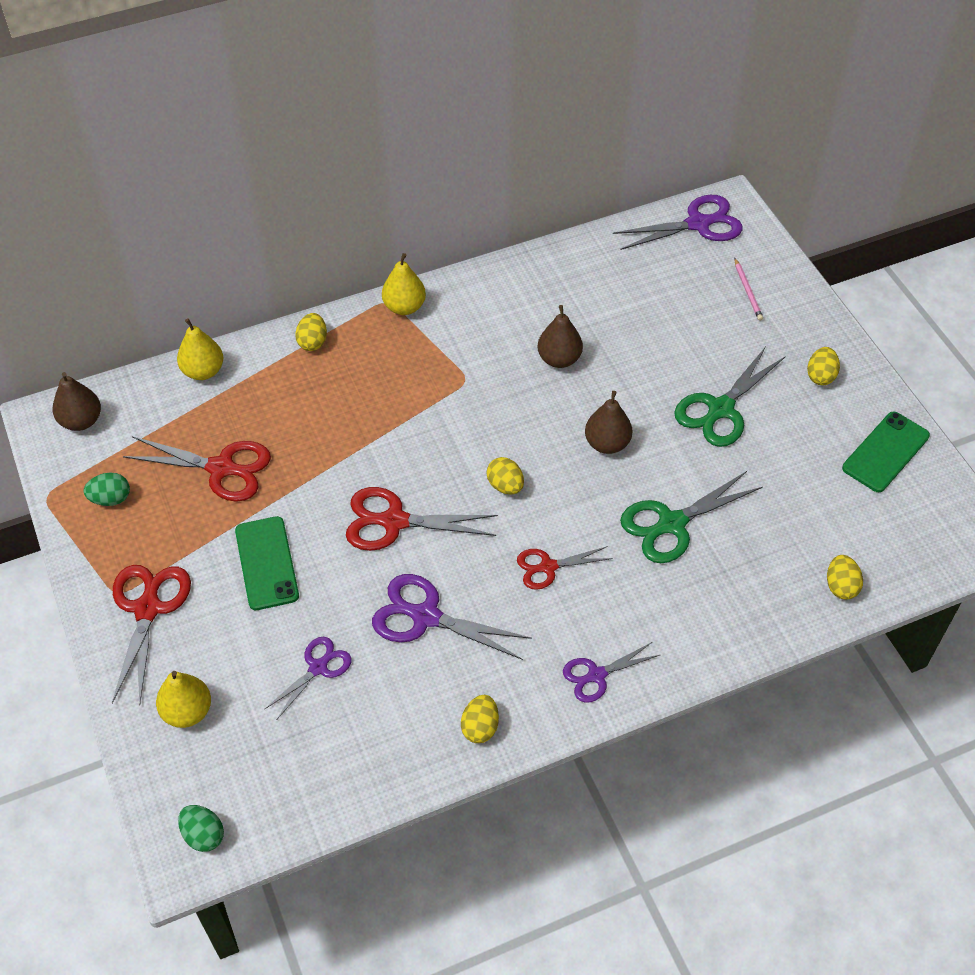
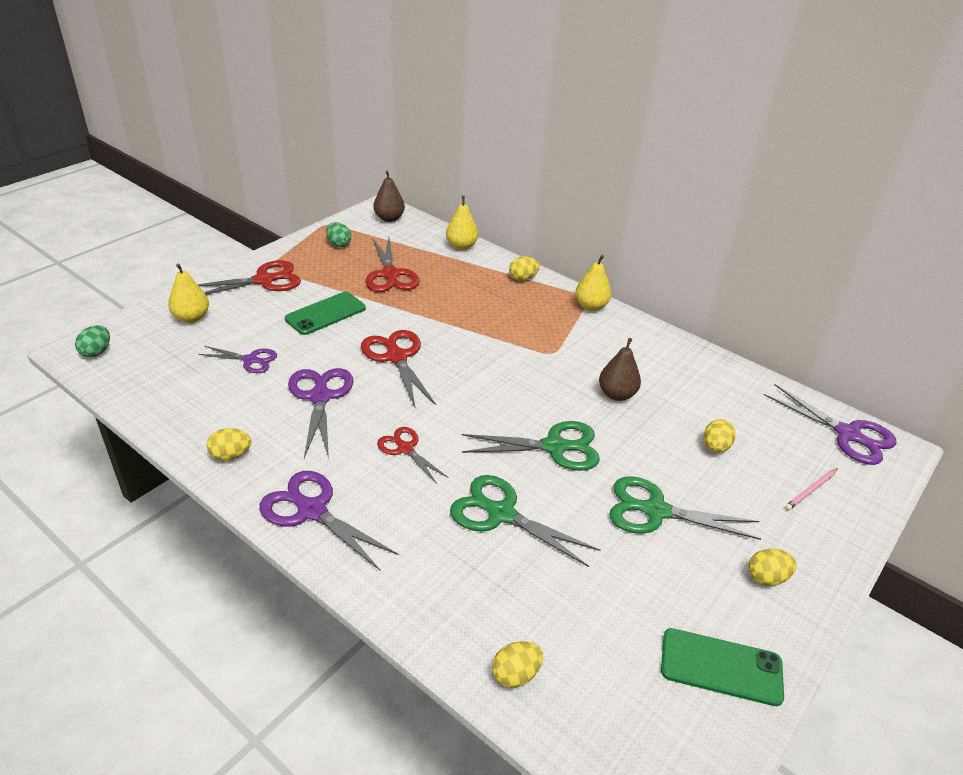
camera: 60 degrees right, 15 degrees down
(505, 486) = (468, 402): yellow egg -> yellow egg (715, 447)
(596, 675) = (311, 510): purple scissors -> purple scissors, size x1.62
(607, 443) = (555, 447): brown pear -> green scissors

